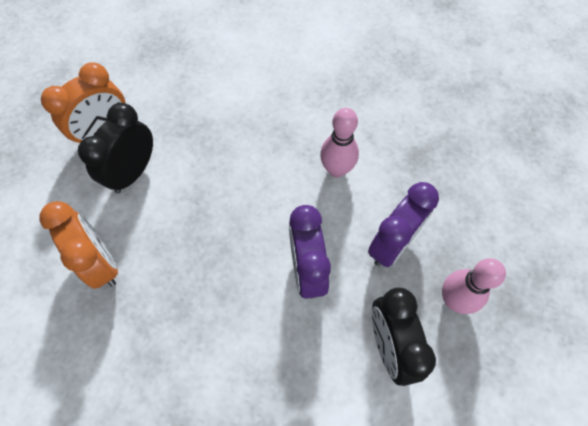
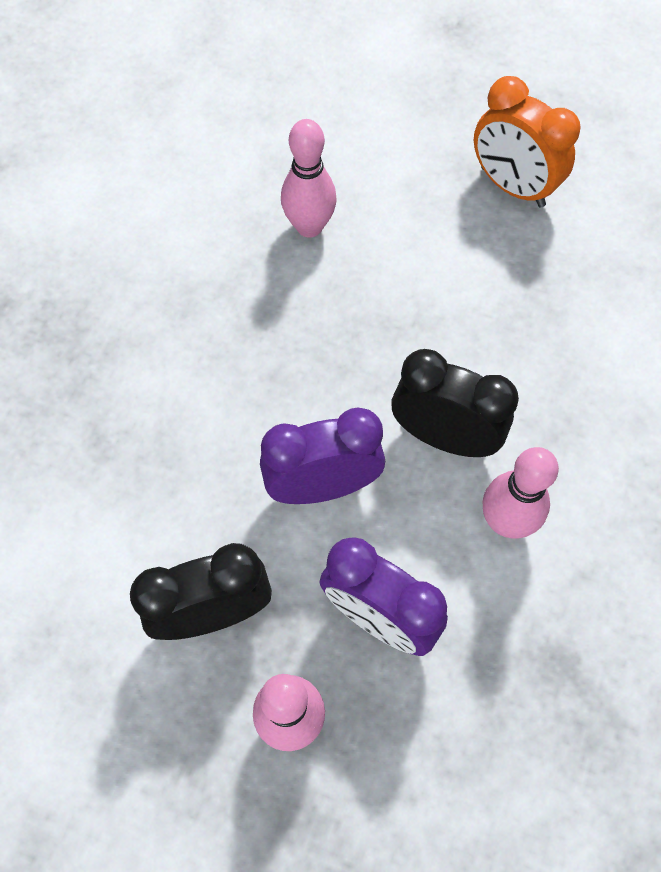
camera: 85 degrees right, 0 degrees up
(101, 262) = (309, 226): orange clock -> pink bowling pin
(133, 172) = (450, 236): black clock -> black clock (444, 437)

